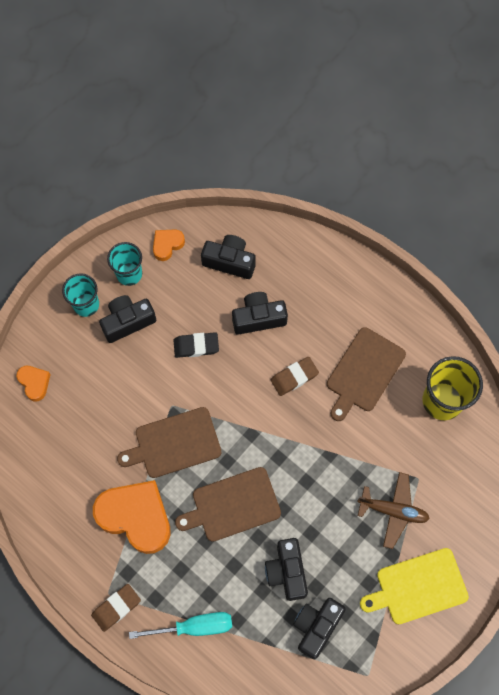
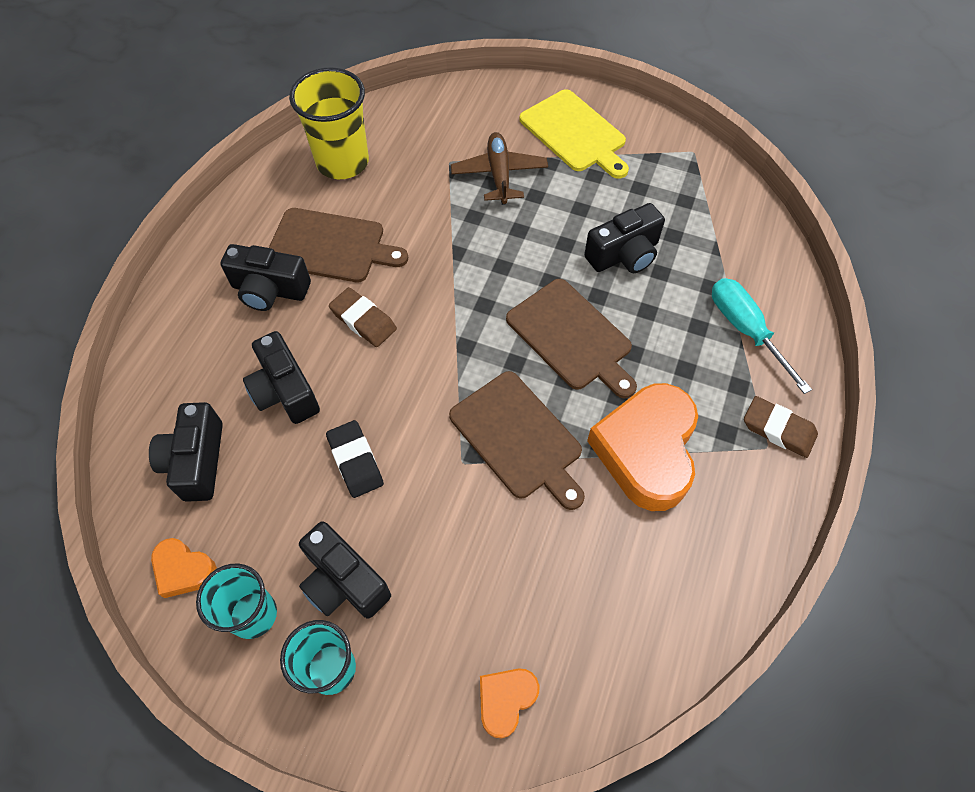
camera: 110 degrees left, 10 degrees down
(316, 626) = (670, 209): black camera -> black camera (269, 290)

